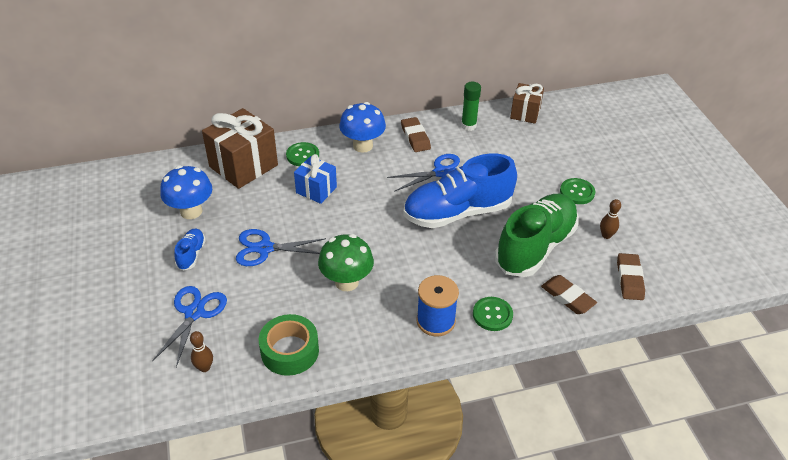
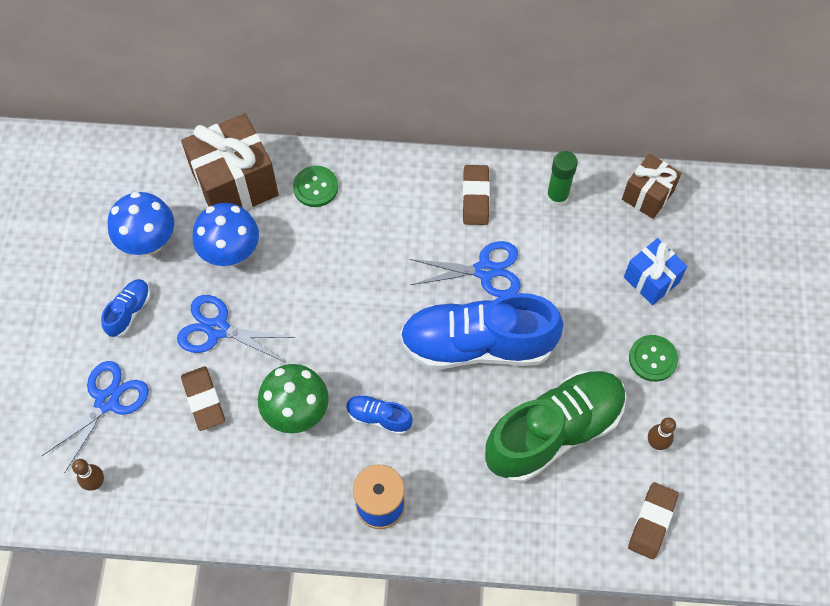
camera: 20 degrees right, 20 degrees up
(290, 351) = (196, 491): green tape -> none
(316, 190) = (312, 252): blue gift -> blue gift (651, 280)
(363, 146) = (399, 192): blue mushroom -> blue mushroom (231, 253)
(409, 270) = (378, 417): none -> blue shoe
(492, 315) = (452, 518): green button -> none
(567, 297) = (558, 523): brown eraser -> brown eraser (203, 400)

